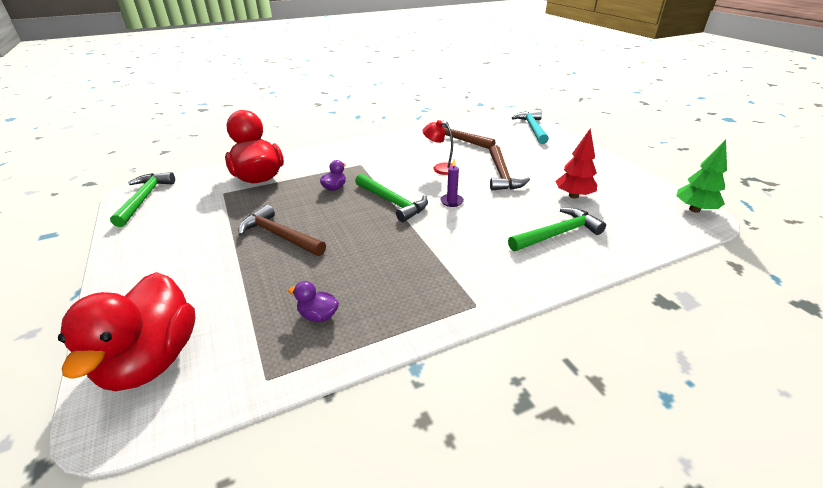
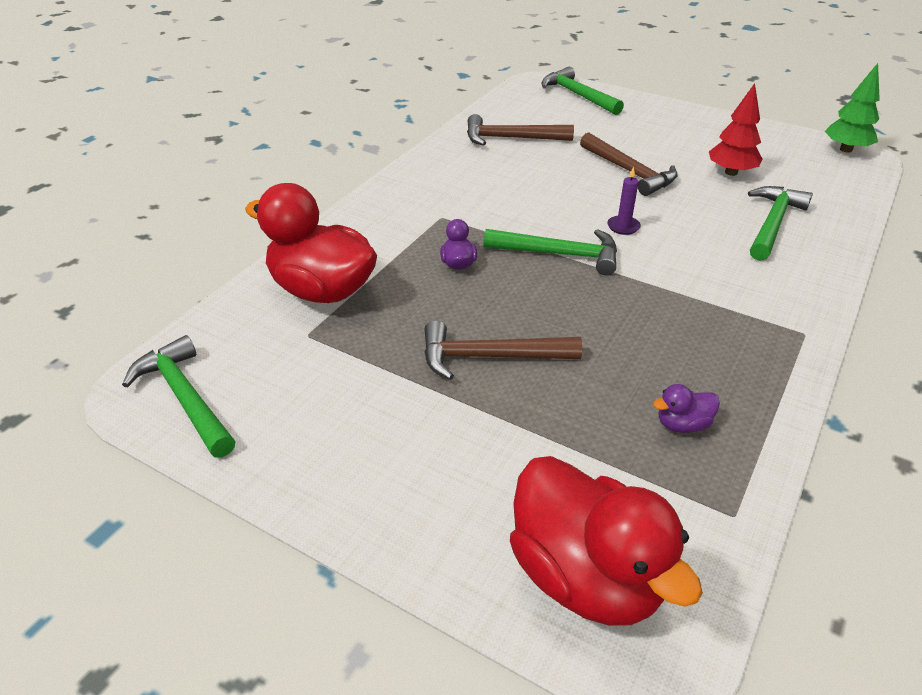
camera: 35 degrees left, 5 degrees up
(440, 168) = (548, 187): red lamp -> none
(532, 128) = (578, 95): turquoise hammer -> green hammer

